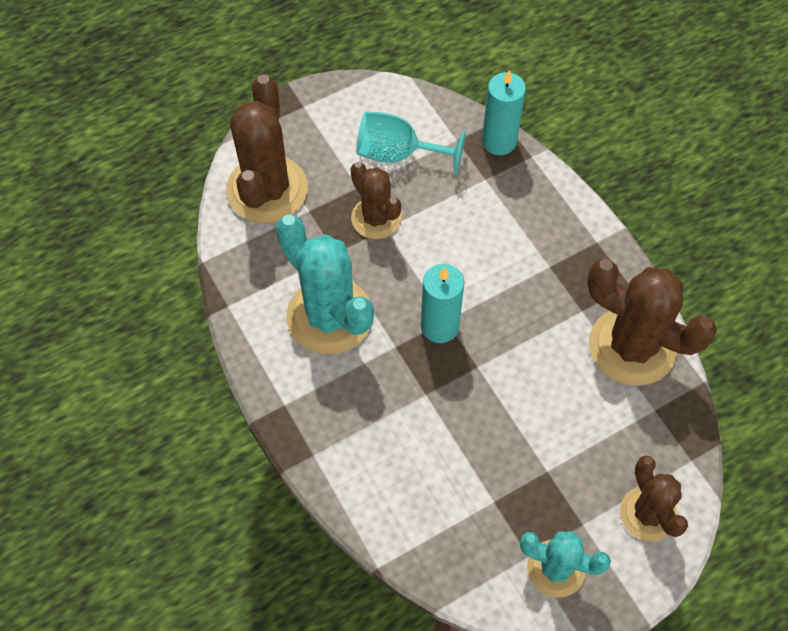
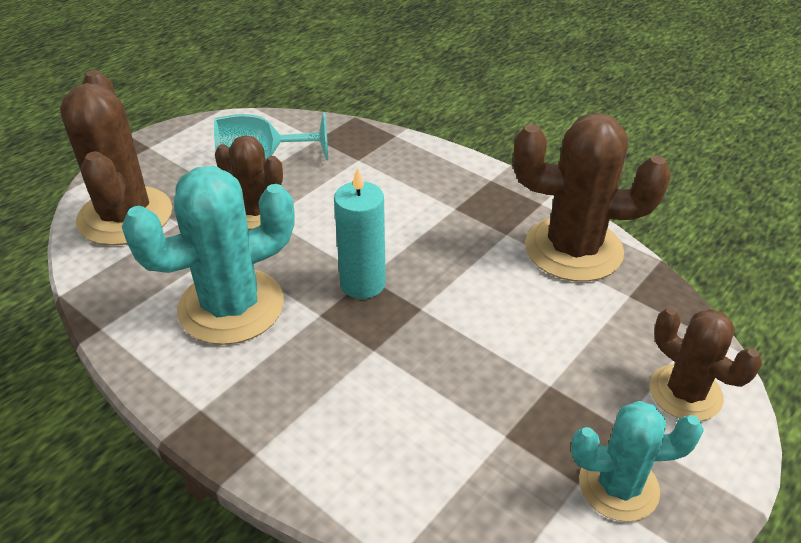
camera: 20 degrees left, 20 degrees down
(329, 316) = (231, 306): turquoise cactus -> turquoise cactus turned 60 degrees counterclockwise
(499, 141) = (359, 131): turquoise candle -> none

